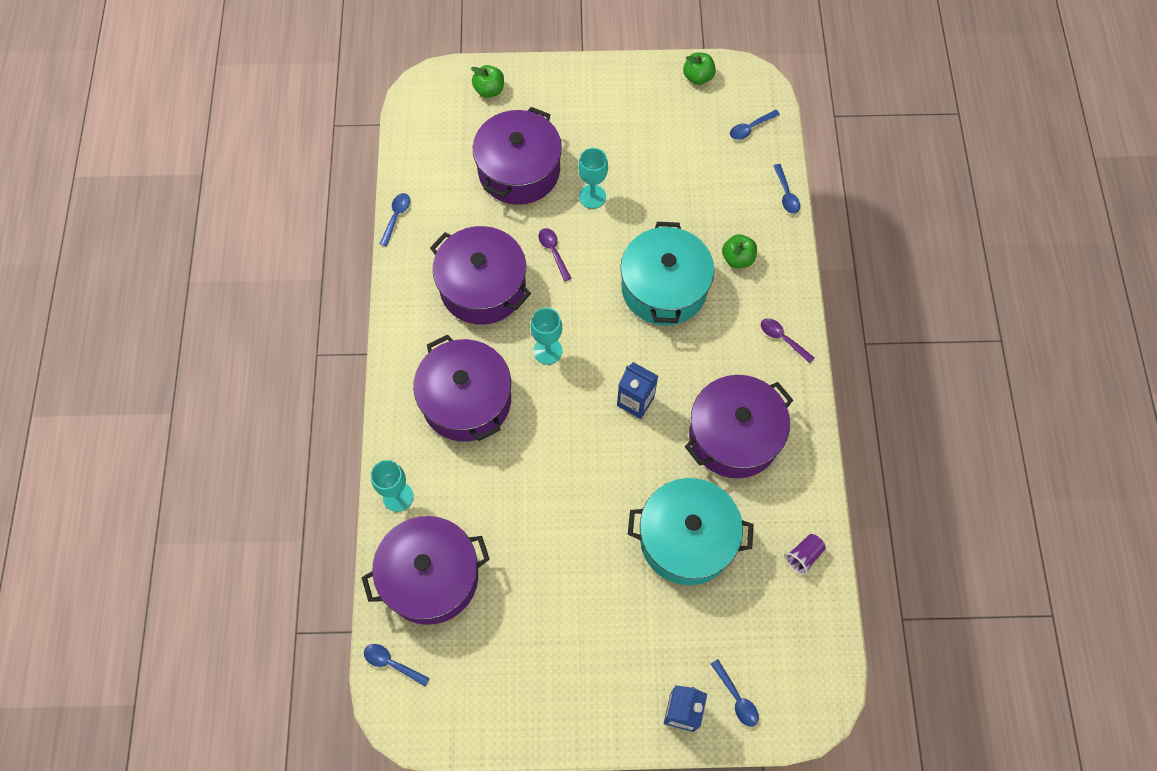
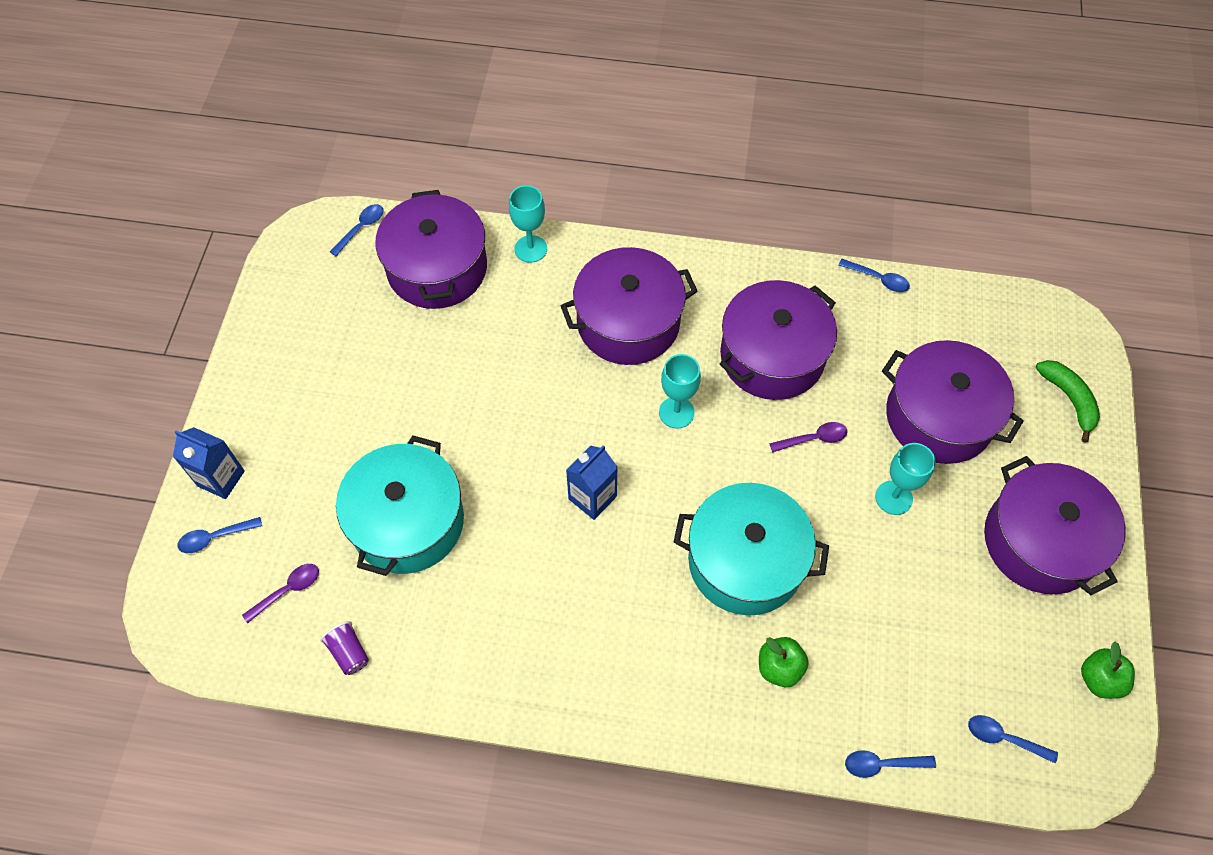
camera: 100 degrees right, 5 degrees down
(489, 90) = (1069, 399): green apple -> green banana
(734, 436) = (522, 604): purple pot -> purple pot (1040, 541)
(750, 128) = (1004, 738): blue spoon -> blue spoon turned 45 degrees counterclockwise
(782, 339) = (647, 700): purple spoon -> purple spoon (288, 590)

